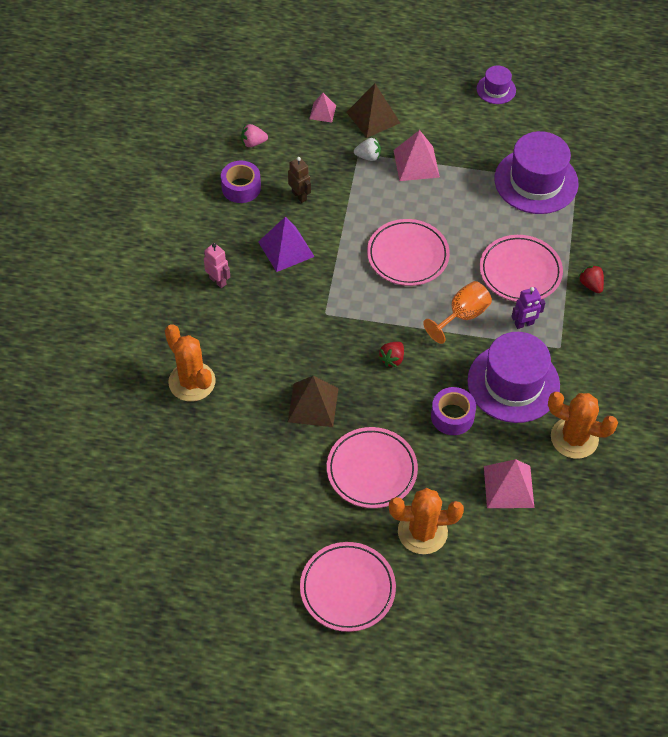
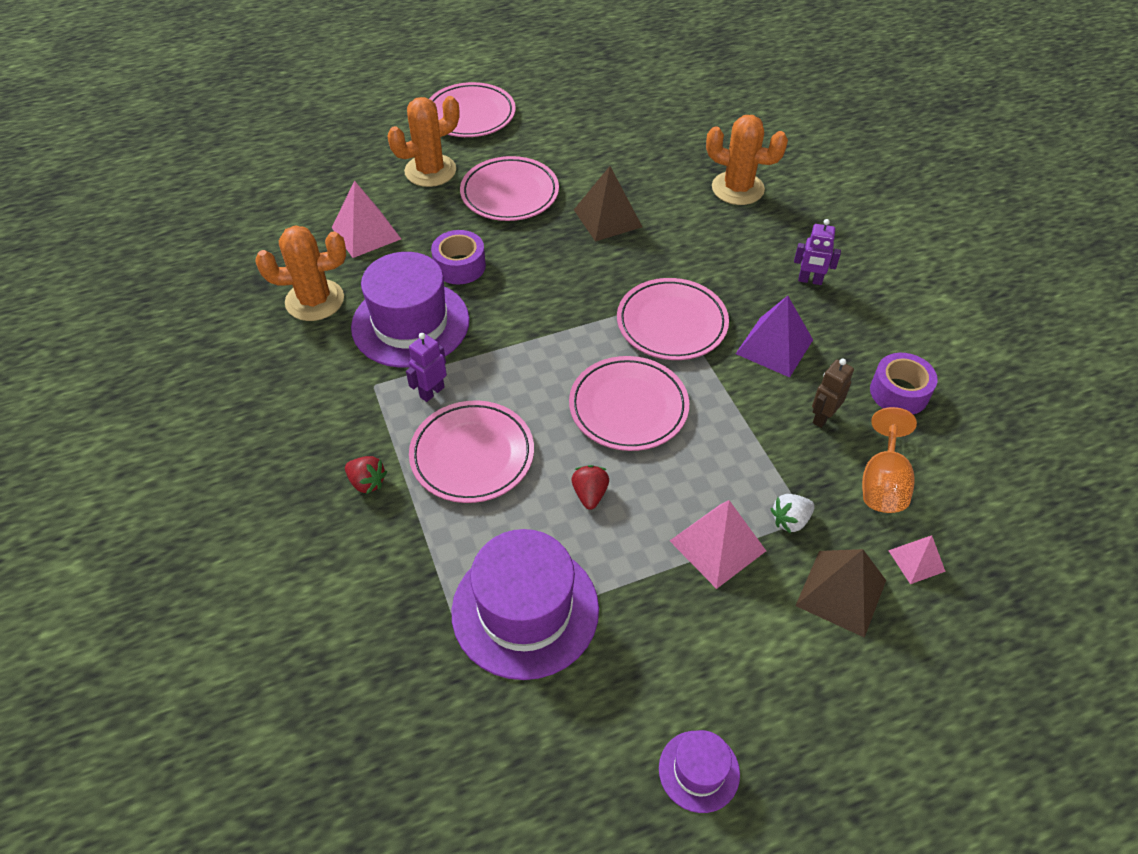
camera: 150 degrees right, 5 degrees down
(218, 281) = (810, 280): pink robot -> purple robot
(253, 143) = (951, 460): pink strawberry -> none
(299, 196) = (822, 417): brown robot -> brown robot turned 105 degrees clockwise
(337, 296) = (671, 323): none -> pink plate
(392, 359) = (560, 289): red strawberry -> red strawberry (590, 494)
(462, 316) = (512, 367): orange goblet -> orange goblet (882, 482)

